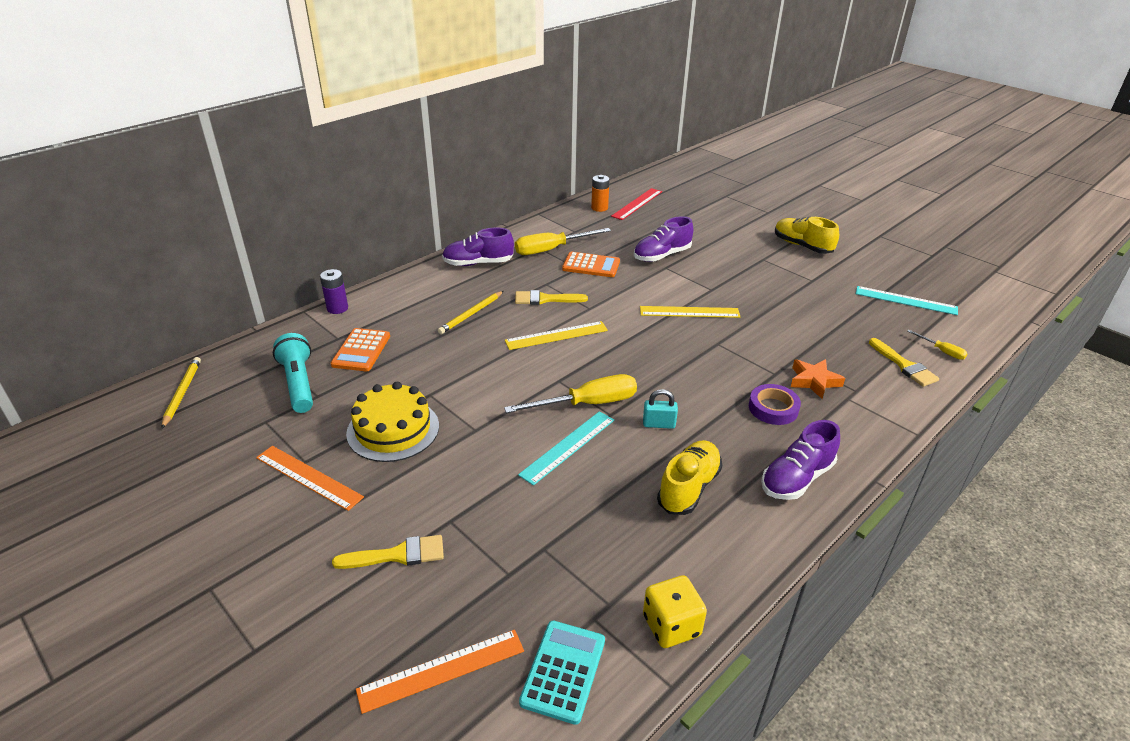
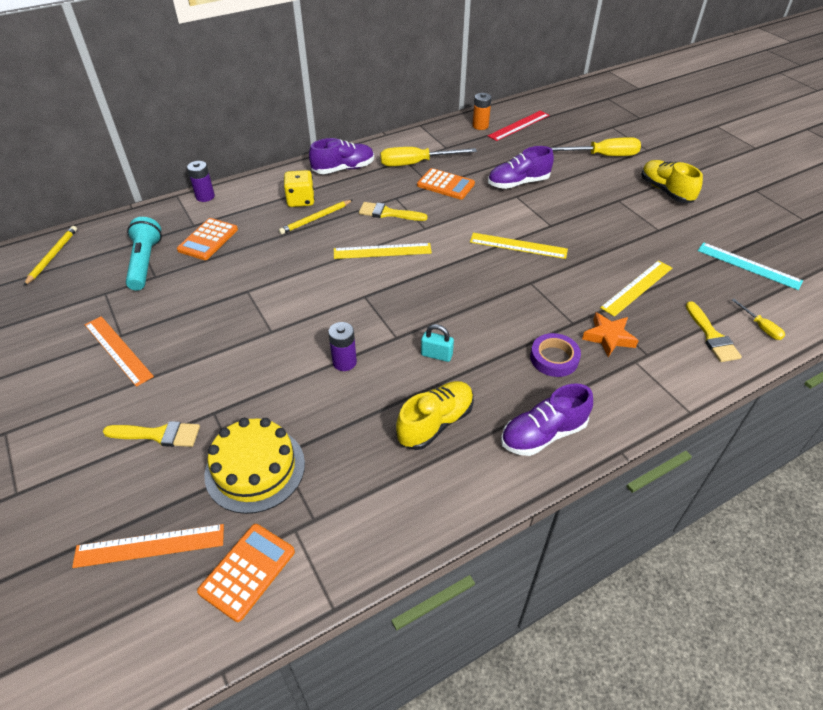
camera: 15 degrees right, 10 degrees up
(393, 429) = (203, 319): yellow cake -> yellow cake (255, 469)
(478, 263) = (343, 169): purple shoe -> purple shoe turned 150 degrees clockwise
(563, 671) = (247, 571): turquoise calculator -> orange calculator
(568, 447) = (344, 362): turquoise ruler -> purple battery
(587, 404) = (380, 323): yellow screwdriver -> yellow screwdriver (602, 156)
(671, 626) = (359, 552): yellow dice -> yellow dice (301, 200)
(817, 333) = (637, 287): none -> yellow ruler

